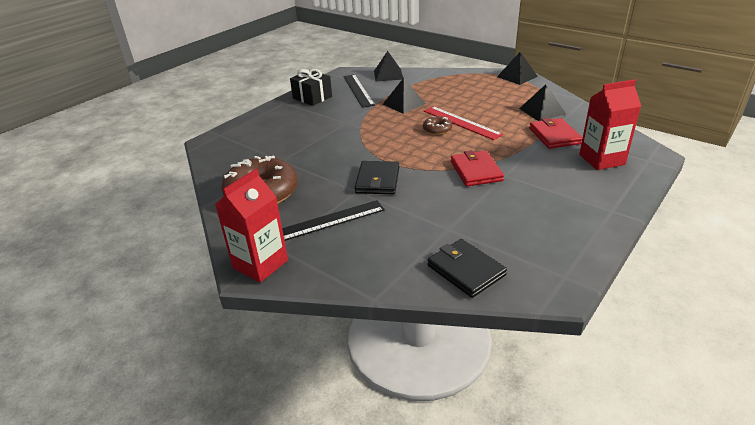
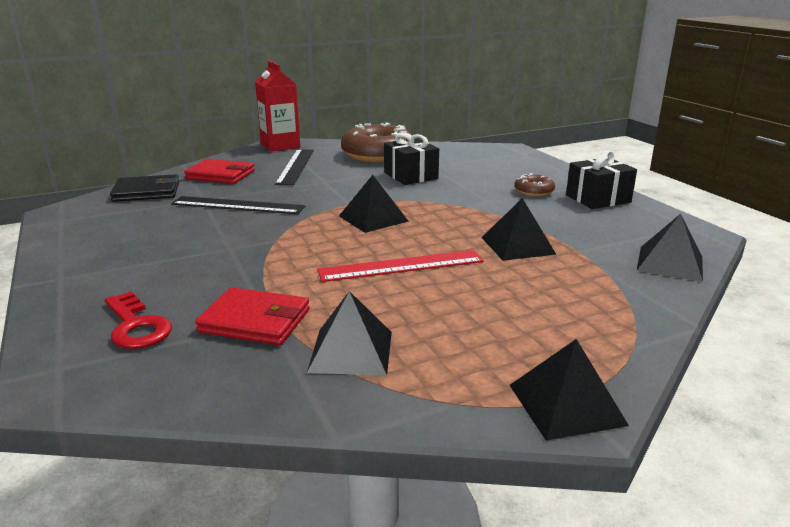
camera: 115 degrees right, 10 degrees down
(312, 160) = (410, 176): none -> black gift
(358, 90) = (605, 228): black ruler -> black ruler (238, 205)
(377, 180) = (328, 192): black wallet -> none
(410, 148) = (373, 218): none -> black pyramid
(437, 130) = (400, 244): brown donut -> brown donut (534, 191)
(476, 171) = (265, 236): red wallet -> red wallet (220, 175)
(601, 159) = (136, 326): red carton -> red key

